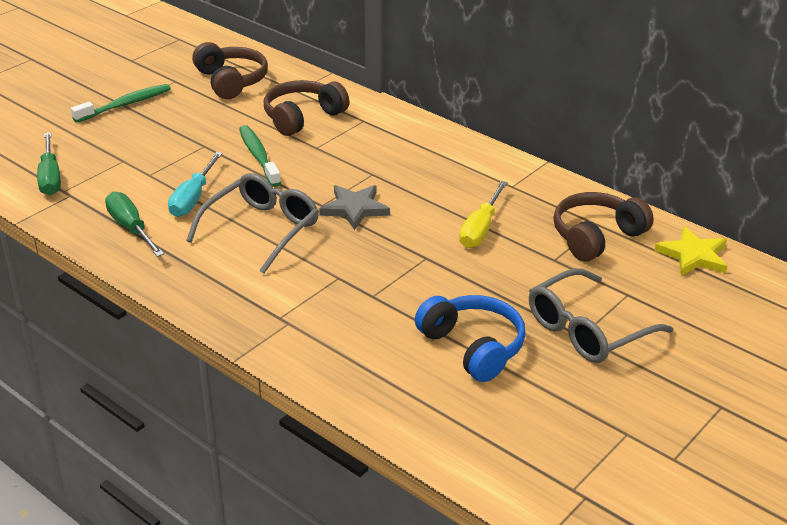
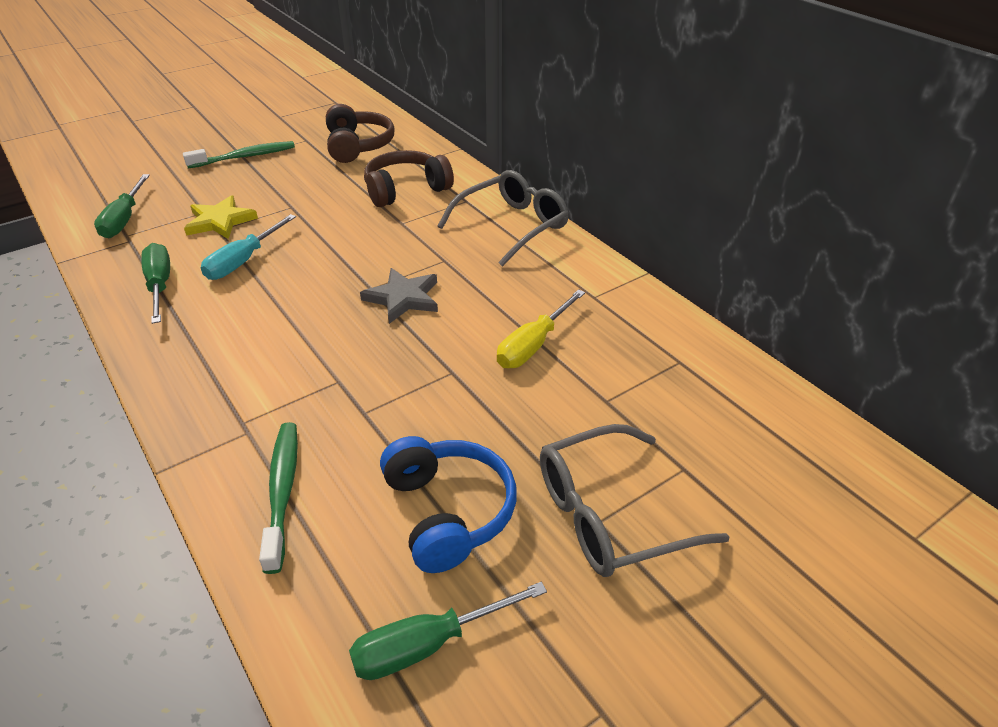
camera: 15 degrees right, 5 degrees up
(258, 156) = (337, 225): green toothbrush -> green toothbrush (282, 491)
(262, 229) = (291, 307): grey glasses -> grey glasses (512, 226)
(499, 421) = (428, 645): none -> green screwdriver
(596, 237) = (671, 378): brown headphones -> none
(693, 255) = (791, 426): yellow star -> yellow star (220, 221)

